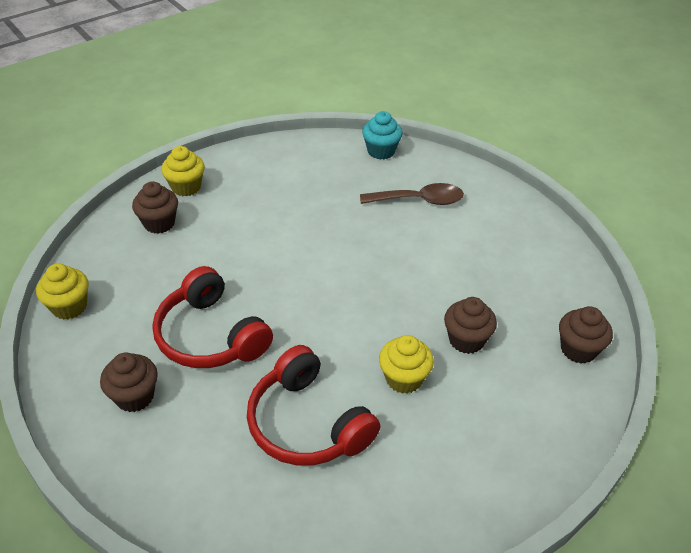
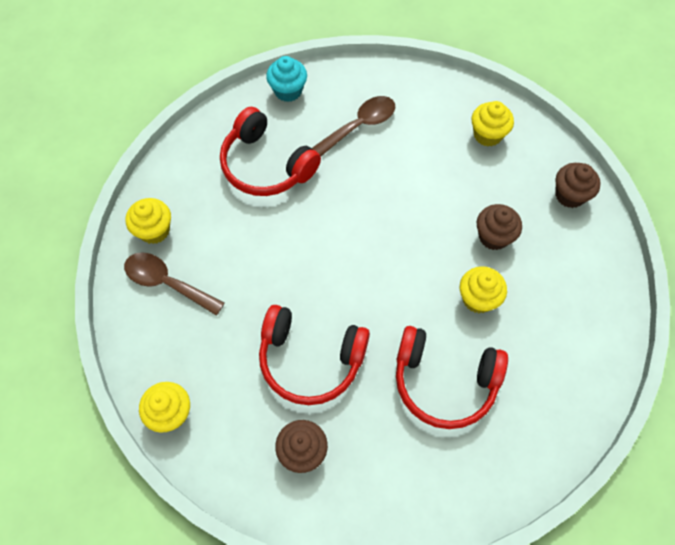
camera: 35 degrees left, 20 degrees up
(159, 223) = (167, 283): brown cupcake -> brown spoon
(313, 189) = (266, 165): none -> red headphones
(534, 262) = (487, 134): none -> yellow cupcake

